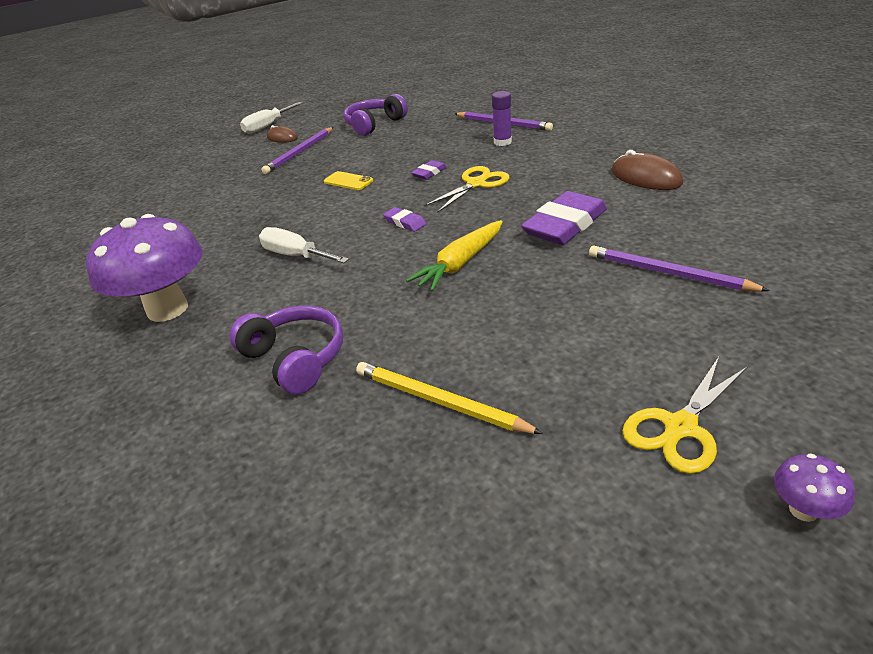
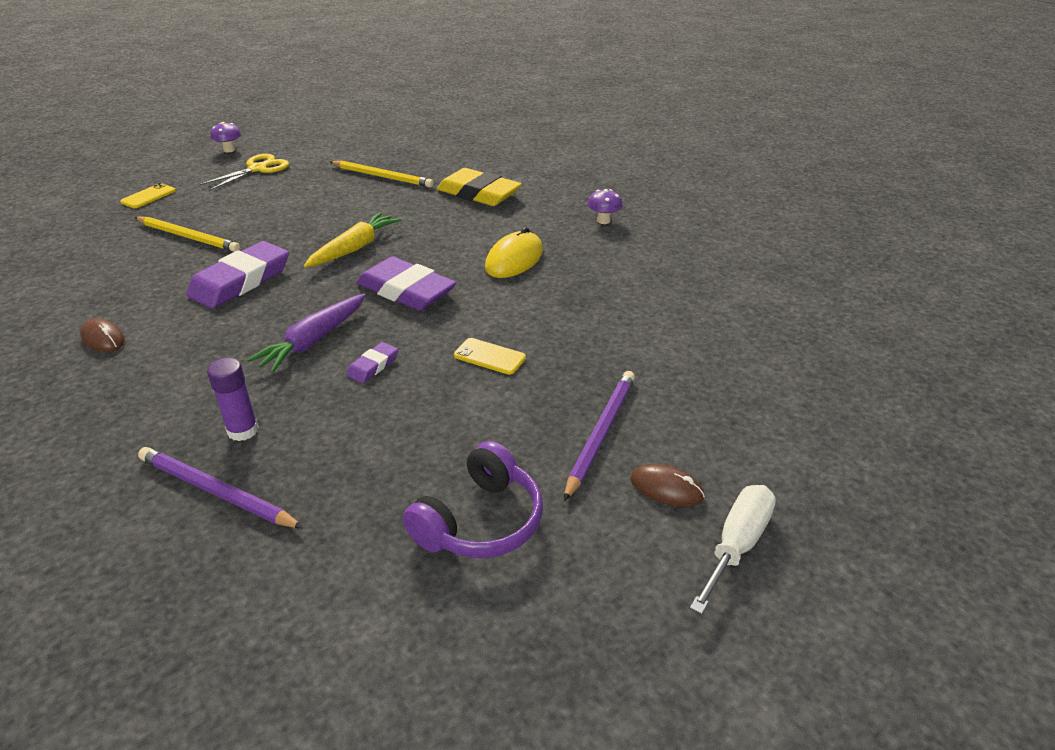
camera: 170 degrees right, 0 degrees up
(167, 309) = (603, 221): purple mushroom -> purple mushroom, size x0.40
(295, 256) = (514, 259): white screwdriver -> yellow mouse
(295, 358) = (479, 193): purple headphones -> yellow eraser
(405, 222) = (406, 290): purple eraser -> purple eraser, size x2.14
(476, 184) = (313, 341): yellow scissors -> purple carrot
(645, 177) = (103, 338): brown mouse -> brown mouse, size x0.64
(668, 273) = (188, 237): purple pencil -> yellow pencil
(811, 347) = (148, 196): none -> yellow phone

